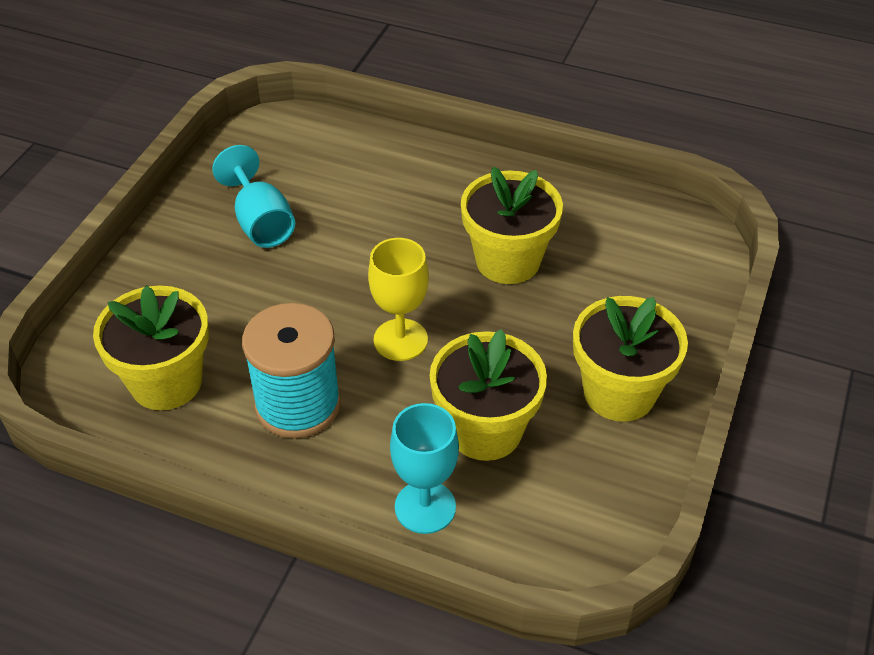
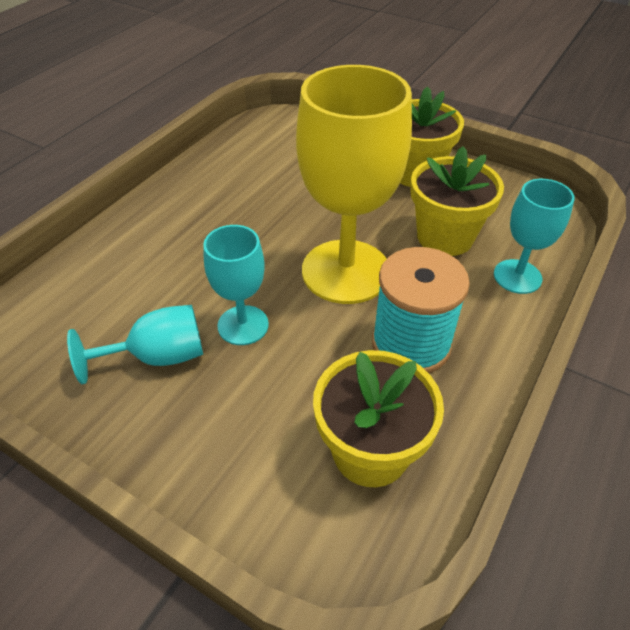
camera: 80 degrees left, 0 degrees up
(307, 271) = (243, 325): none -> turquoise goblet
(400, 340) = (346, 271): yellow goblet -> yellow goblet, size x1.89
(508, 260) = (273, 202): yellow flower pot -> none

